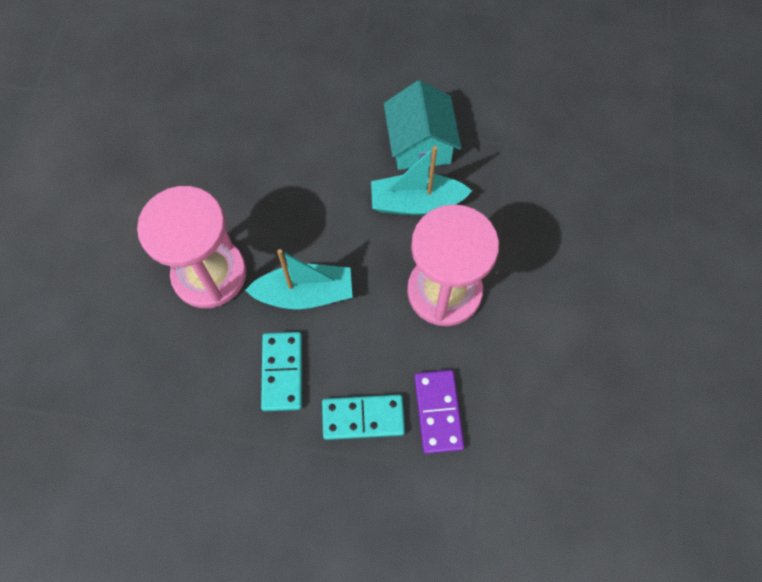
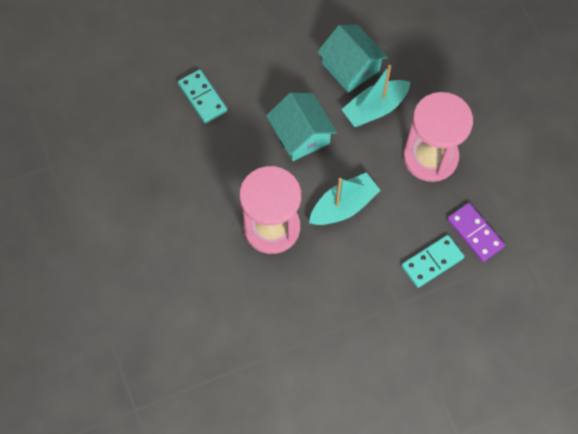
camera: 30 degrees left, 0 degrees up
(282, 372) = (363, 262): turquoise domino -> turquoise domino (202, 97)
(313, 189) = (301, 135): none -> turquoise house

